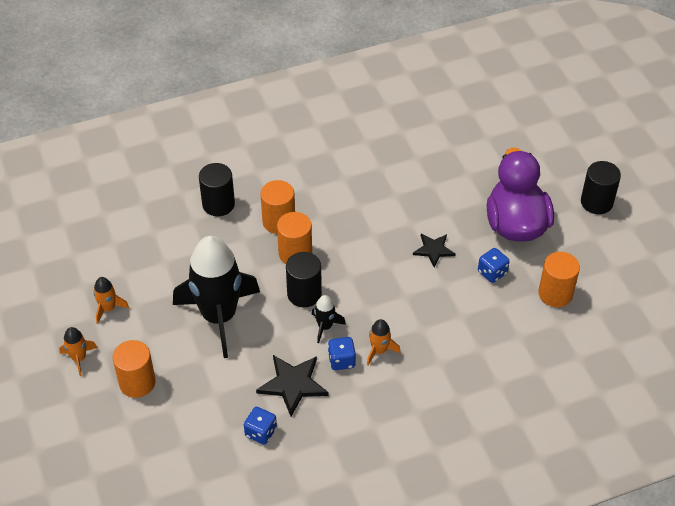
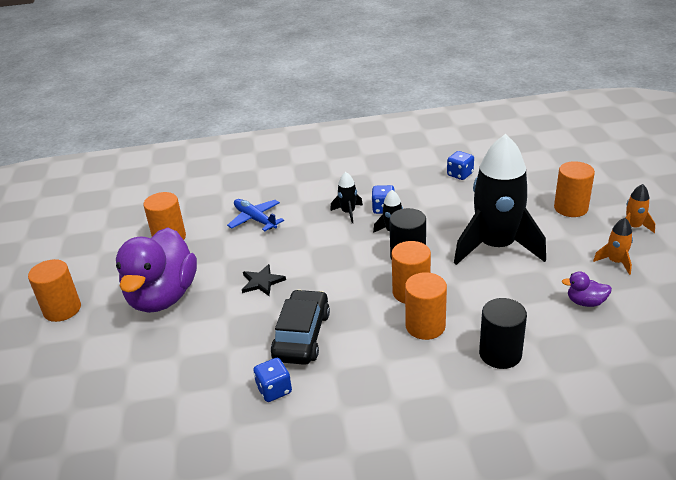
camera: 165 degrees left, 15 degrees down
(144, 259) = (585, 302): none -> purple duck
(293, 384) = (429, 198): black star -> none
(377, 202) = (302, 336): none -> black car
(379, 351) = (348, 212): orange rocket -> black rocket
(477, 329) = (255, 219): none -> blue plane
(492, 272) = (215, 258): blue dice -> blue dice (274, 390)
(596, 202) = (62, 309): black cylinder -> orange cylinder

